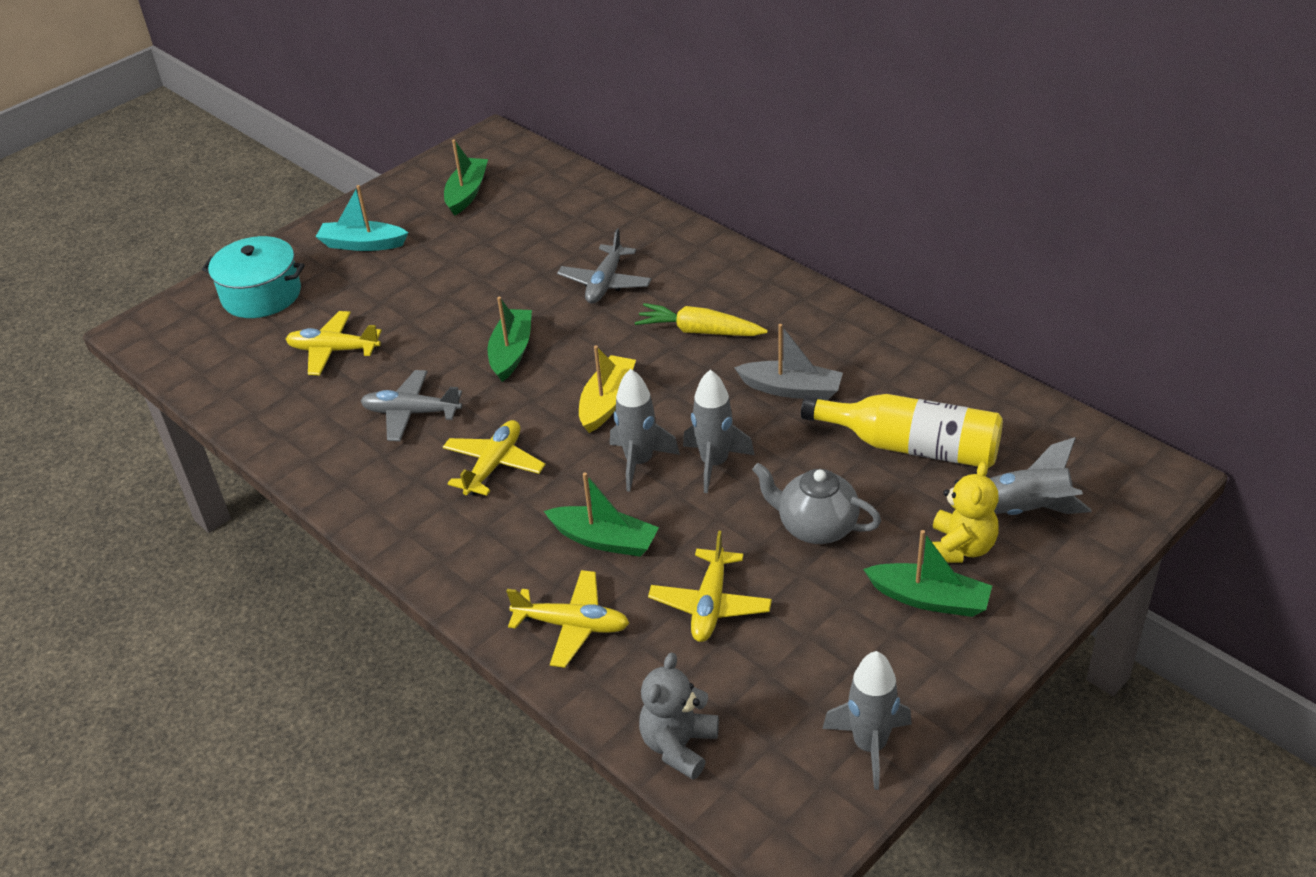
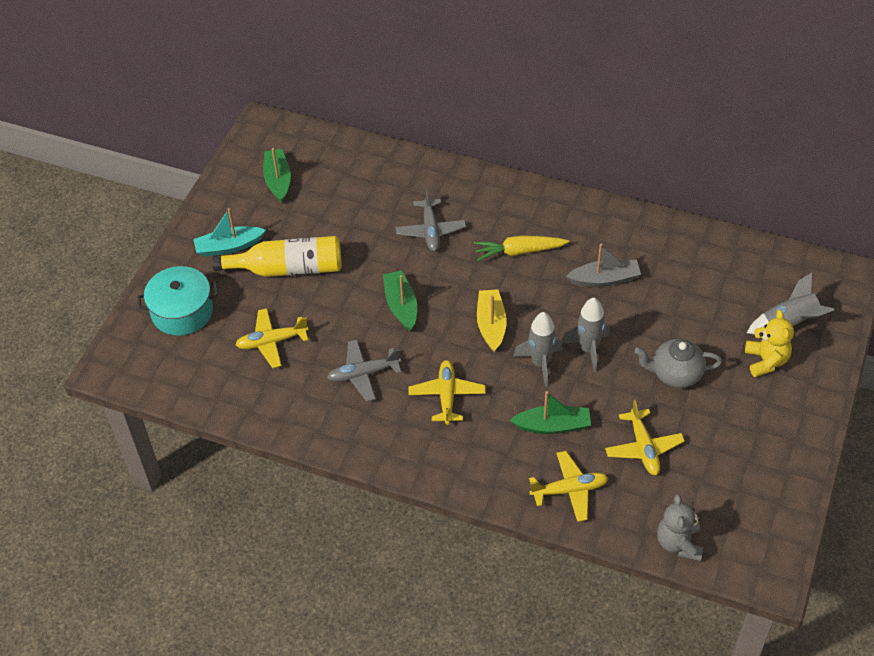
camera: 25 degrees left, 10 degrees up
(869, 745) = (782, 504): grey rocket -> none
(911, 447) = (701, 299): yellow bottle -> yellow bottle (288, 269)
(929, 599) = (766, 401): green boat -> none

